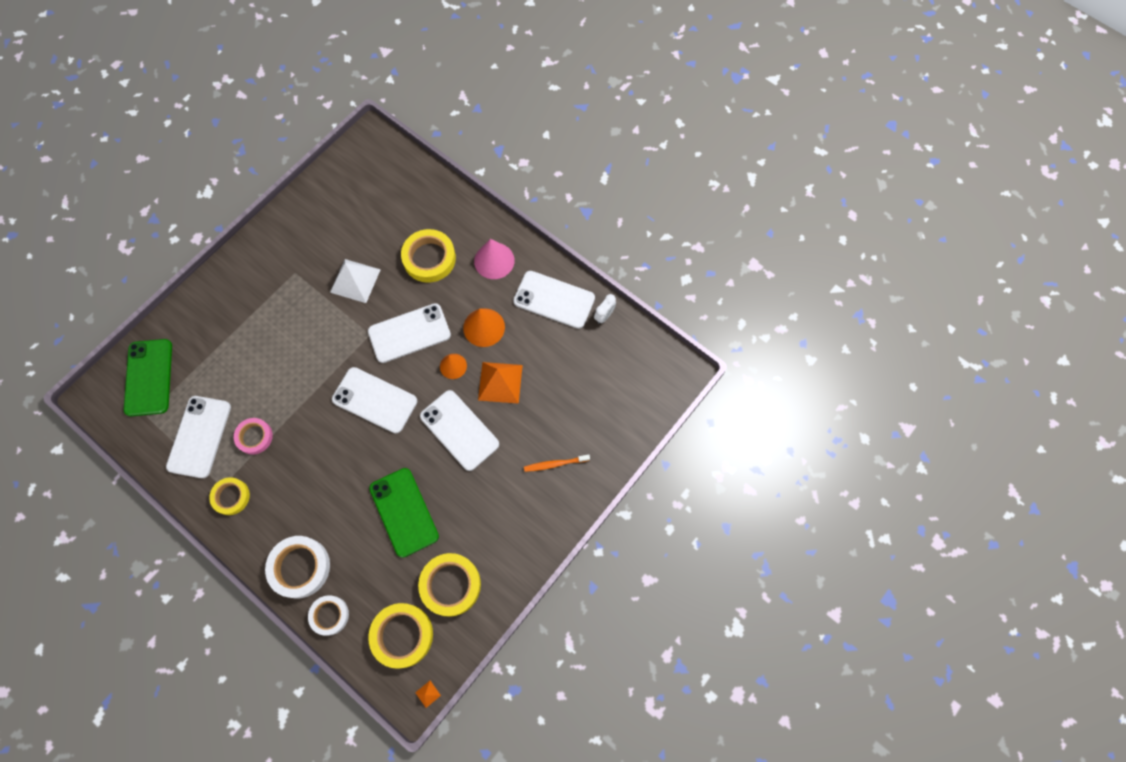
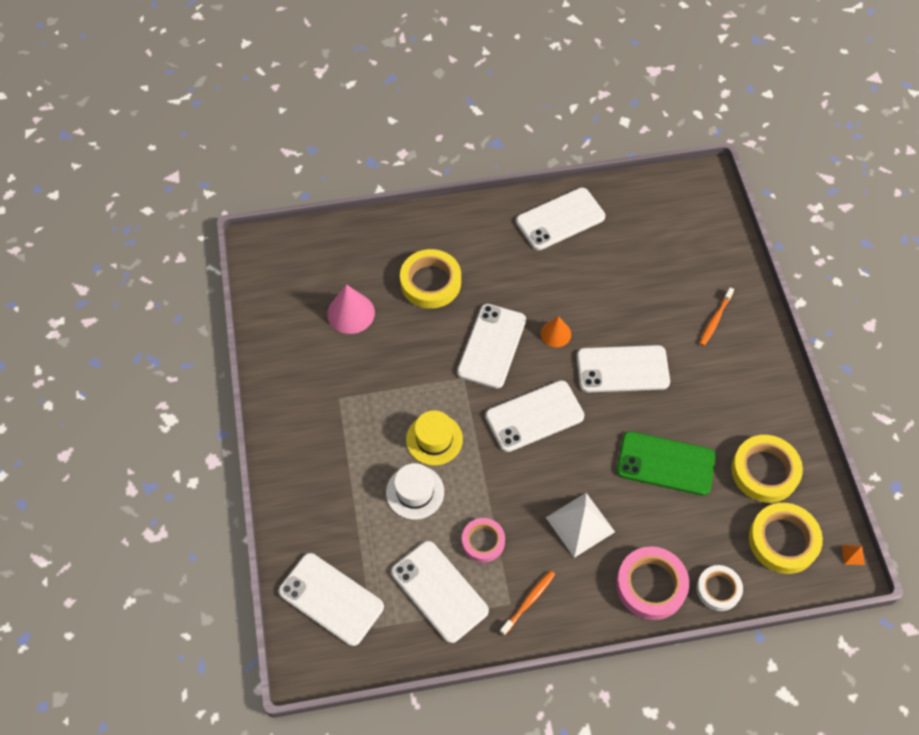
camera: 50 degrees left, 10 degrees down
(149, 377) = (331, 599): green phone -> white phone
(231, 497) = (528, 601): yellow tape -> orange toothbrush
(260, 369) = (415, 492): none -> white hat
(300, 567) = (651, 585): white tape -> pink tape
(308, 351) = (434, 439): none -> yellow hat
(355, 280) = (396, 354): white pyramid -> white pyramid (580, 524)
(484, 327) = (539, 286): orange cone -> none
(494, 260) = (480, 236): pink cone -> pink cone (351, 313)
(500, 382) = (603, 309): orange pyramid -> none
(604, 316) = (608, 195): white clock -> none

